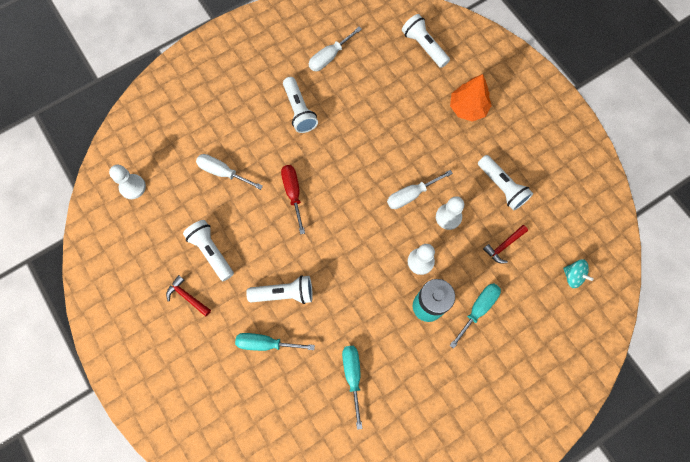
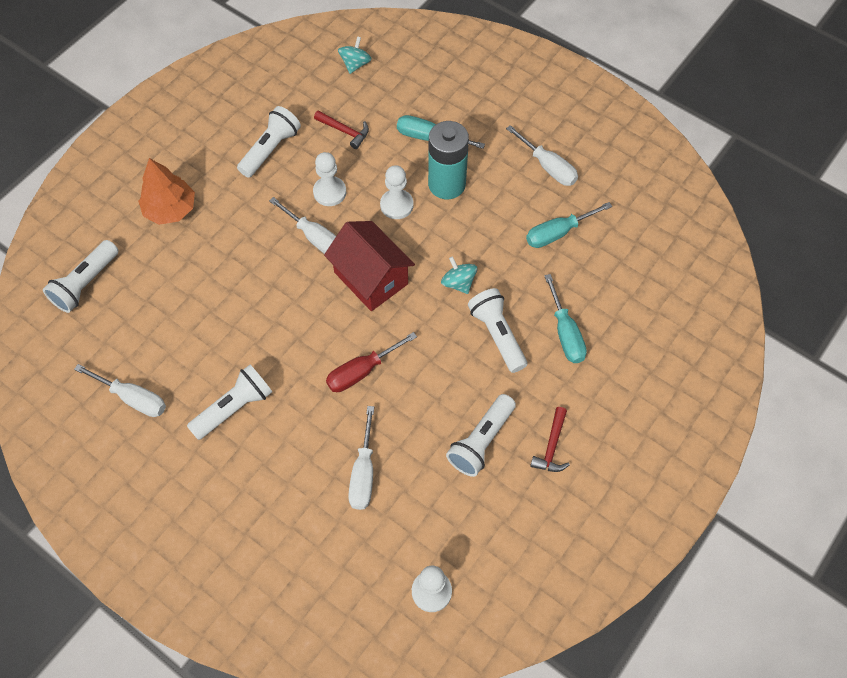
camera: 110 degrees left, 10 degrees down
(336, 282) = (458, 283): none -> turquoise spinning top
(363, 222) = (371, 278): none -> red house
(418, 396) = (548, 167): none -> white screwdriver

